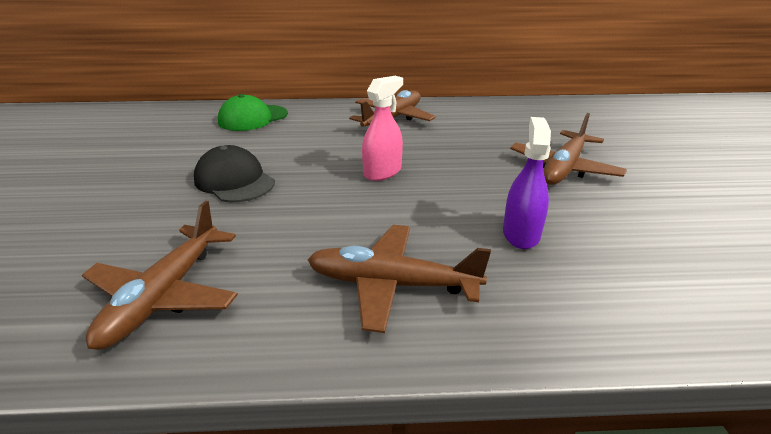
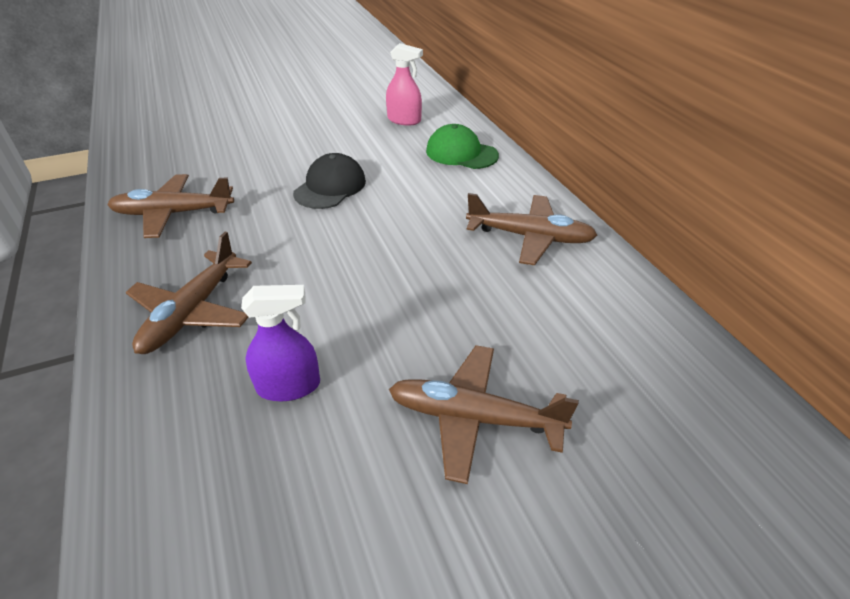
camera: 70 degrees right, 10 degrees up
(382, 172) = (385, 262): pink spray bottle -> pink spray bottle (404, 120)
(393, 284) = (193, 311): brown plane -> brown plane turned 150 degrees counterclockwise

